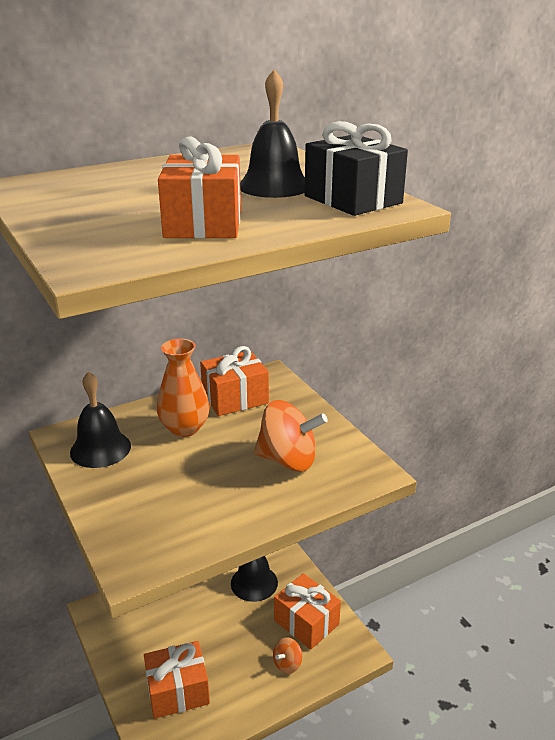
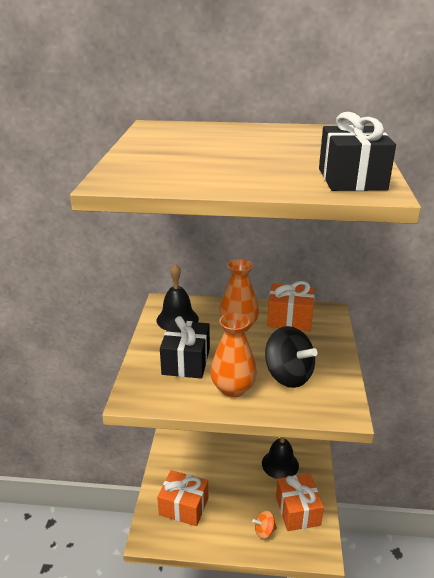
camera: 35 degrees right, 0 degrees up
(159, 494) = (186, 361): none -> black gift
(203, 223) = (218, 172): orange gift -> none
(242, 500) = (233, 388): none -> orange vase
(274, 186) = (309, 157): black bell -> none
(288, 460) = (288, 375): orange spinning top -> black spinning top

